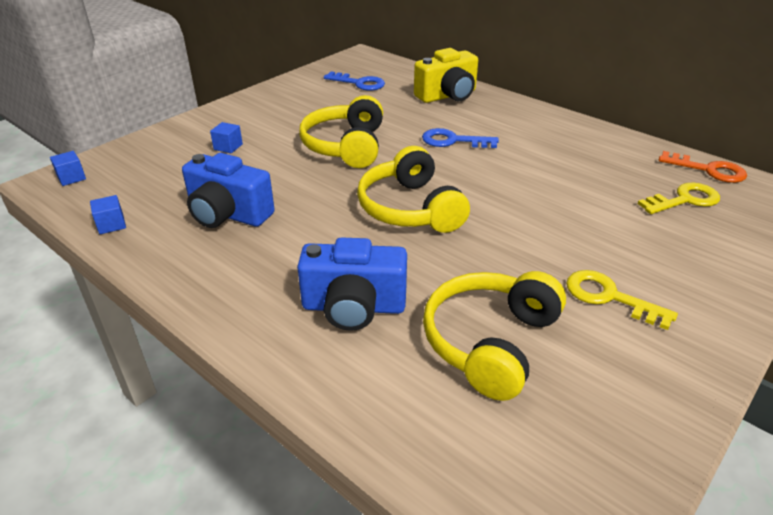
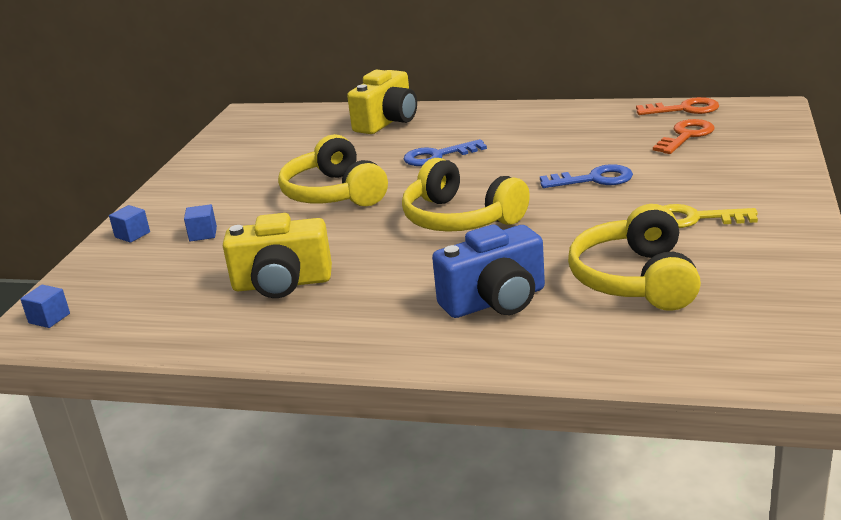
camera: 25 degrees left, 10 degrees down
(111, 225) = (162, 335): blue cube -> blue cube (132, 235)
(228, 214) = (282, 284): blue camera -> yellow camera
(359, 83) = (278, 138): blue key -> blue key (594, 179)
(684, 200) = (686, 136): yellow key -> orange key

